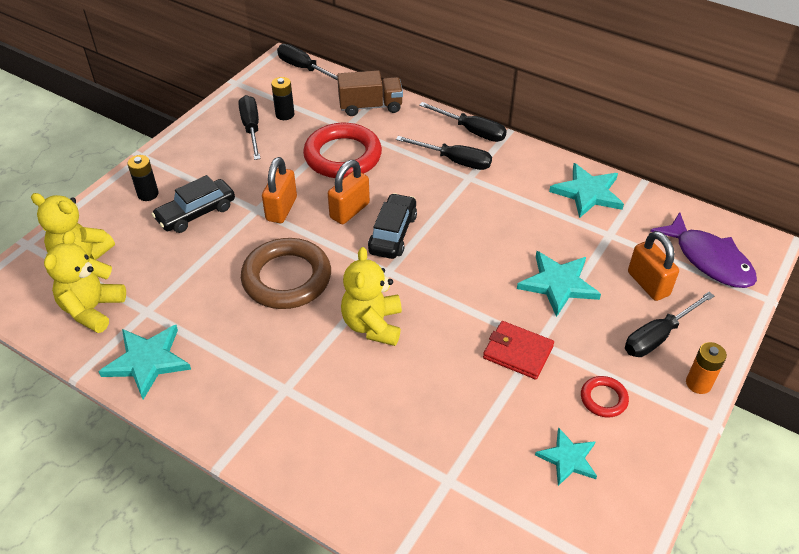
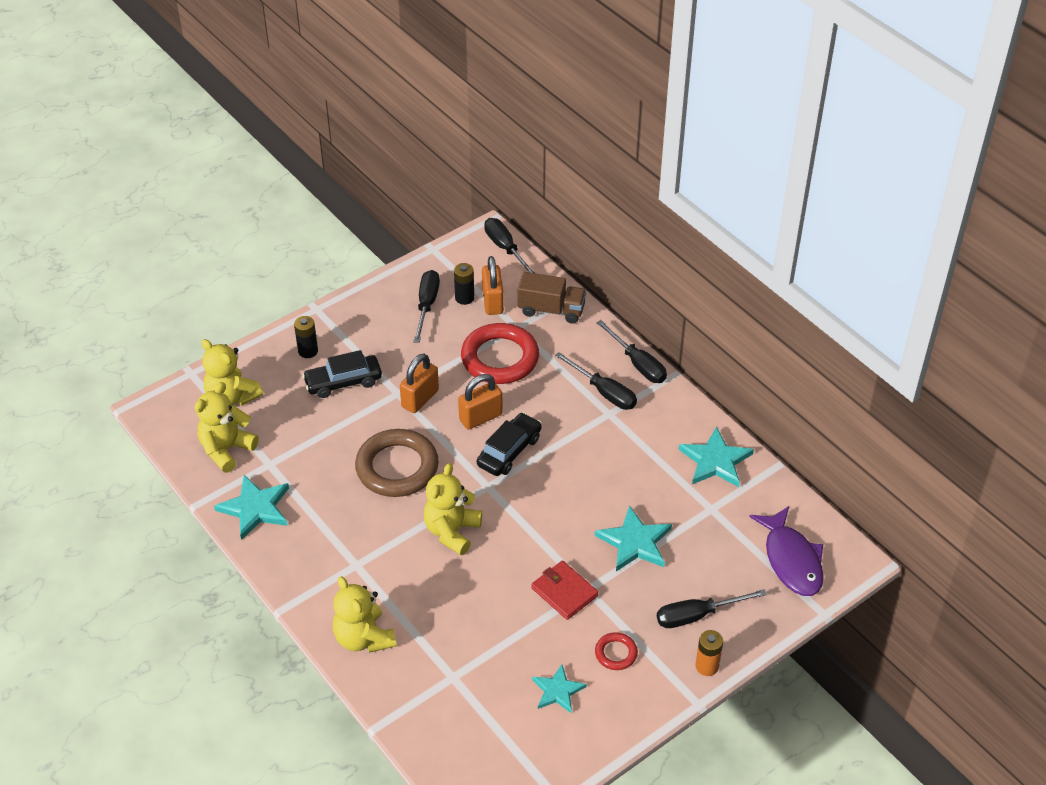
camera: 20 degrees right, 0 degrees up
(329, 468) = (364, 638): none -> yellow teddy bear
(648, 284) = (718, 566): orange padlock -> orange padlock (492, 302)

